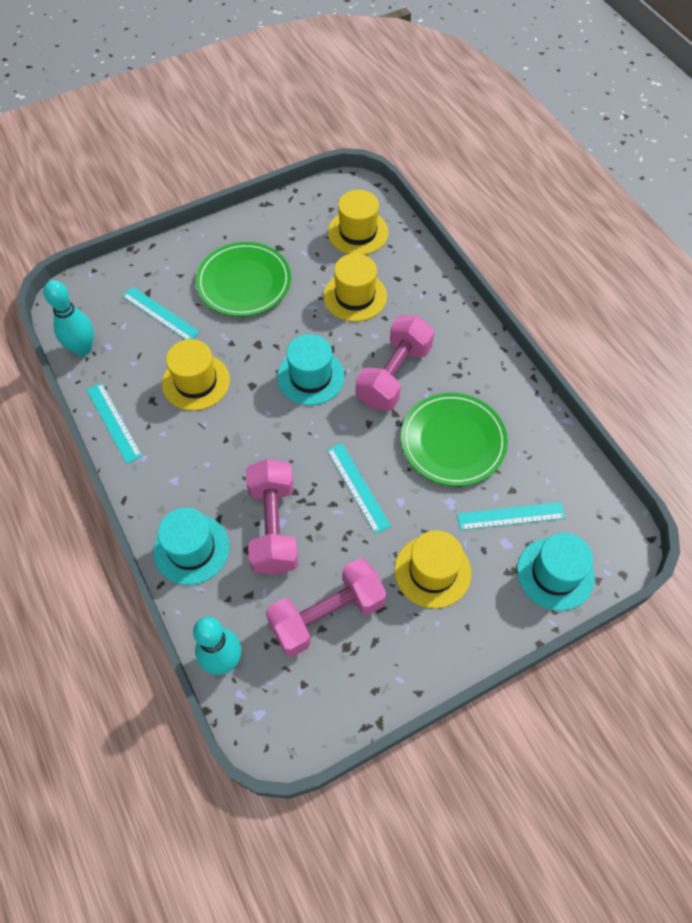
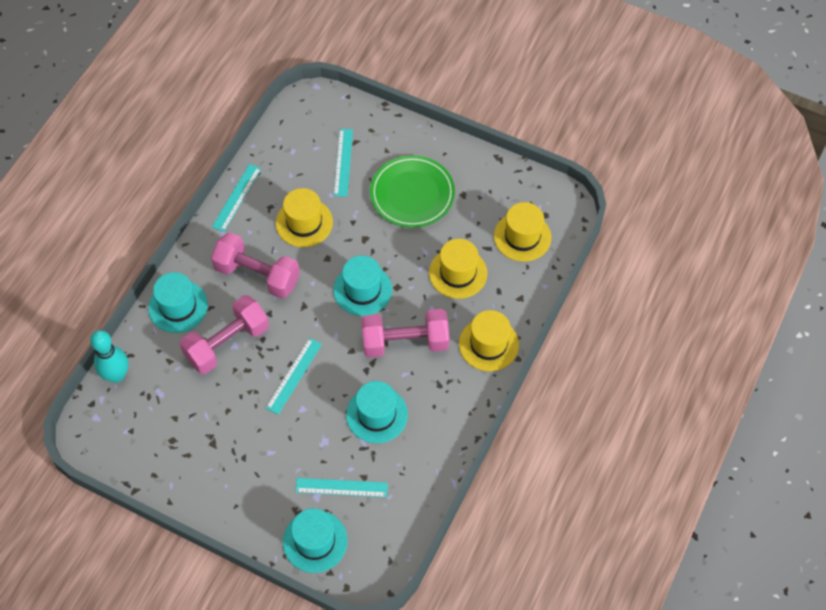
camera: 55 degrees right, 0 degrees up
(83, 348) = (279, 138): turquoise bowling pin -> none
(327, 615) = (186, 415): pink dumbbell -> pink dumbbell (257, 275)
(432, 571) = (262, 461): yellow hat -> yellow hat (488, 344)
(453, 441) = (376, 414): green plate -> turquoise hat
(511, 516) = (341, 487): turquoise ruler -> turquoise ruler turned 45 degrees counterclockwise

